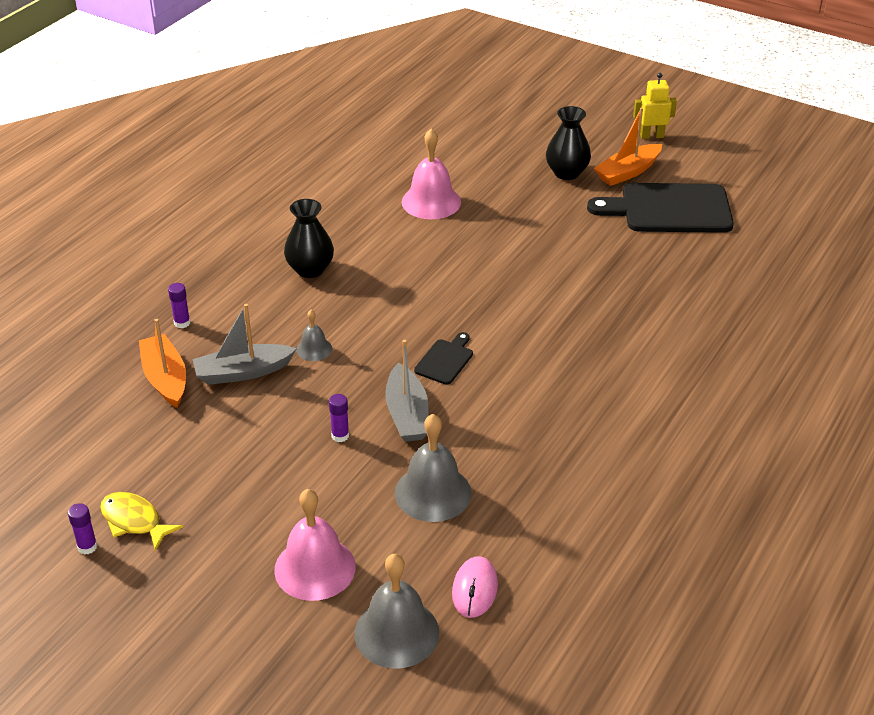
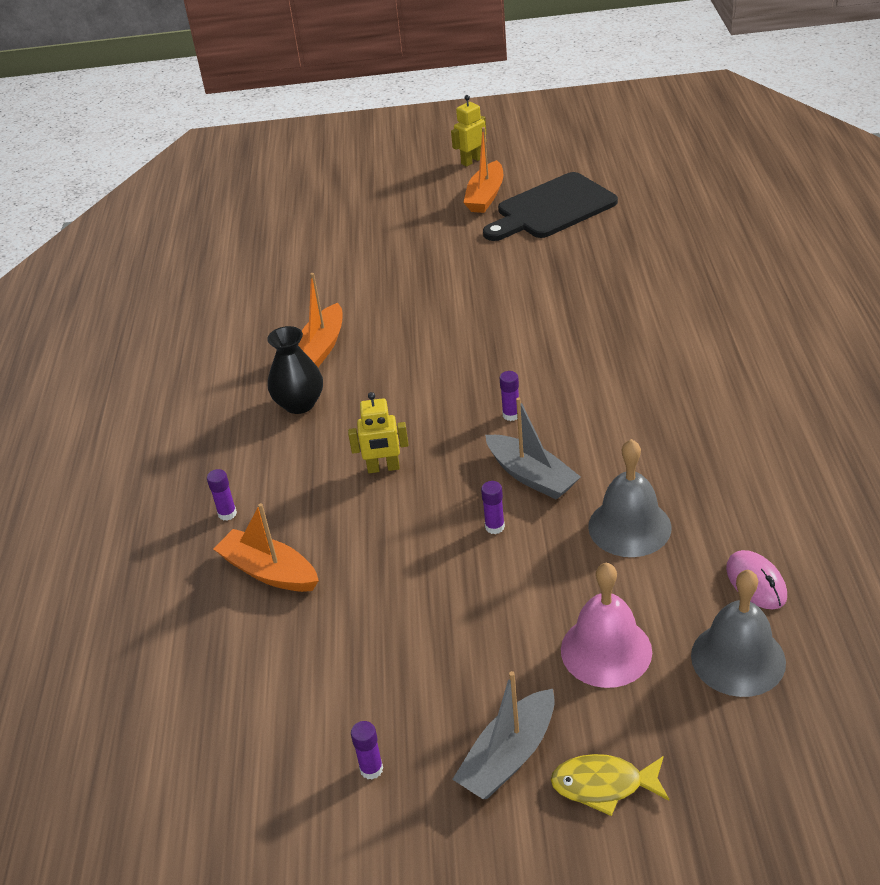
camera: 30 degrees left, 0 degrees up
(134, 521) = (390, 716): yellow fish -> yellow fish (603, 785)
(243, 372) = (339, 524): grey boat -> grey boat (508, 756)
(314, 349) = (383, 468): grey bell -> yellow robot
(370, 234) = (321, 347): none -> orange boat
(431, 202) = (345, 295): pink bell -> none
(445, 360) = (511, 415): black cutting board -> purple glue stick
(566, 173) = (436, 219): black vase -> none

